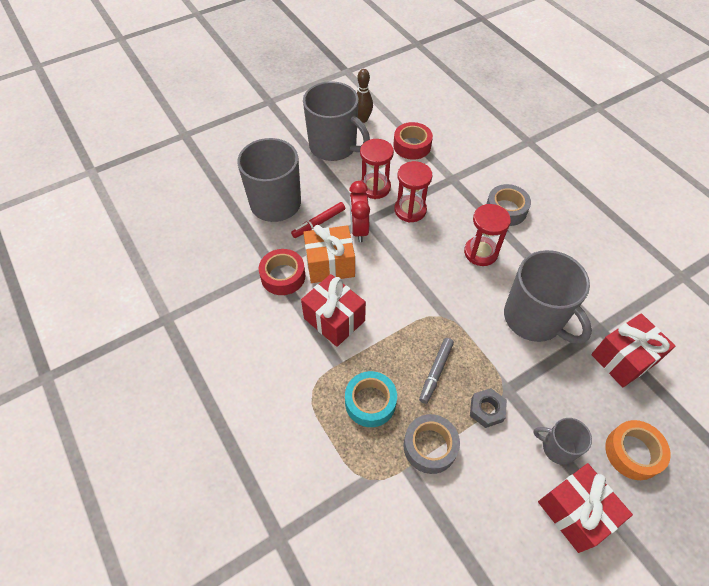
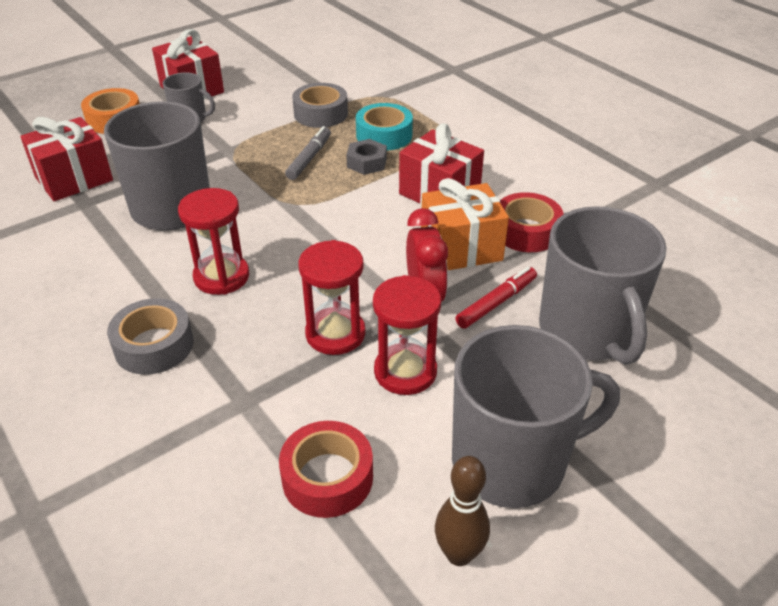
camera: 175 degrees right, 15 degrees down
(334, 146) = (512, 462): grey mug -> grey mug turned 135 degrees clockwise
(486, 410) = (256, 136): grey nut -> grey nut (367, 162)

